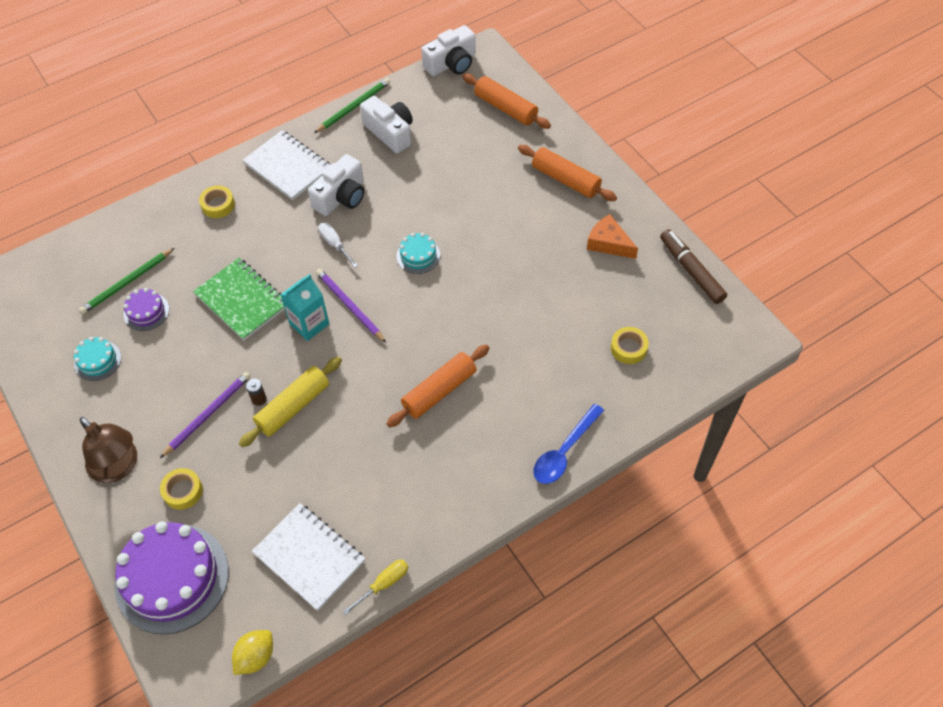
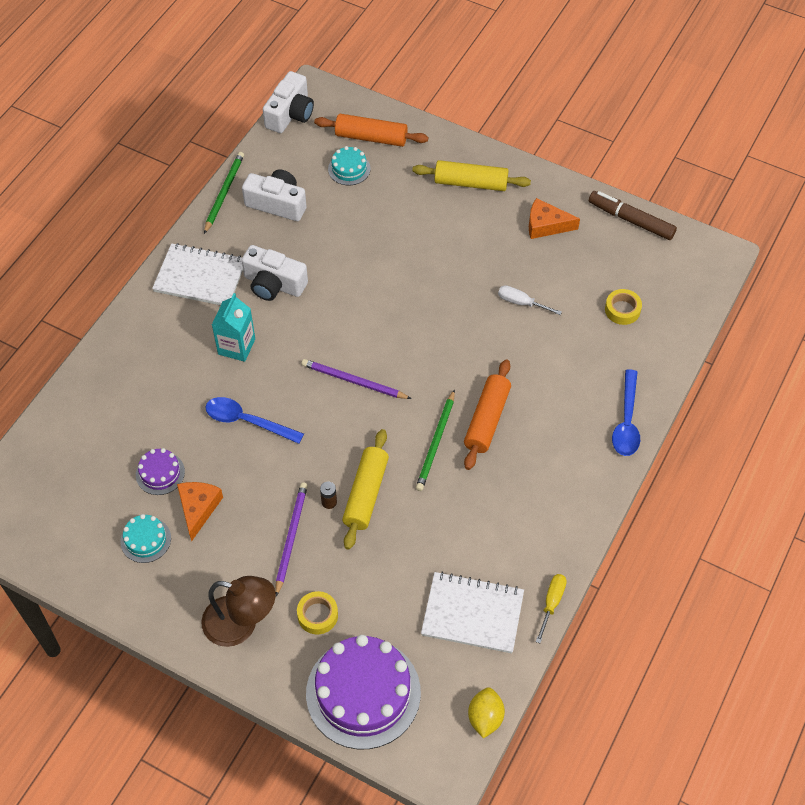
camera: 30 degrees left, 0 degrees up
(127, 283) = (119, 455): green pencil -> green pencil (436, 443)
(154, 354) = (198, 508): none -> orange cheese
(218, 205) = (156, 342): yellow tape -> none
(242, 300) = (247, 421): green notebook -> blue spoon
(309, 324) = (327, 414): turquoise carton -> turquoise carton (236, 346)
(335, 244) = (299, 331): white screwdriver -> white screwdriver (521, 303)
(341, 197) = (274, 284): white camera -> white camera turned 105 degrees clockwise
(418, 255) = (384, 308): turquoise cake -> turquoise cake (349, 169)
(565, 180) = (470, 183): orange rolling pin -> yellow rolling pin

